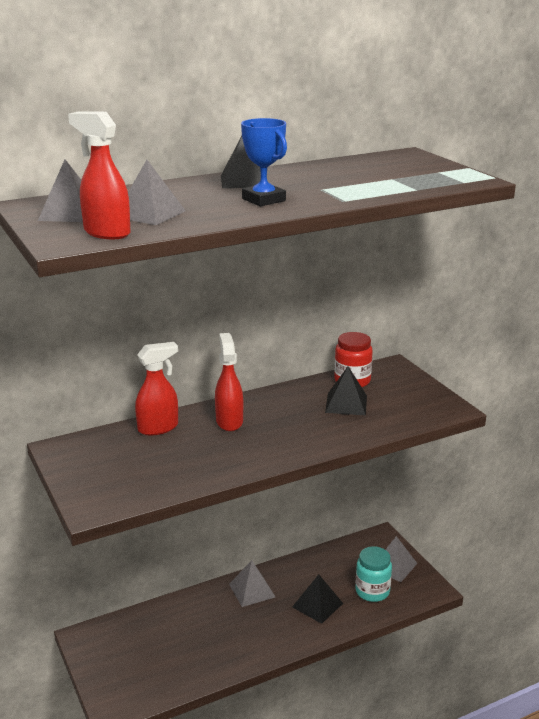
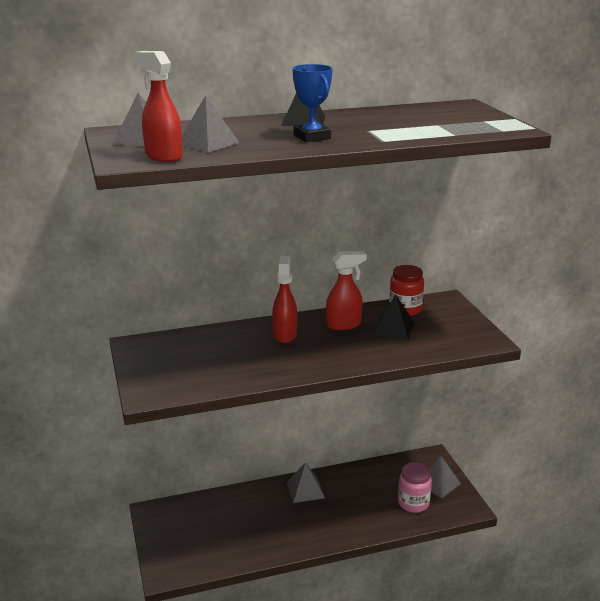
camera: 10 degrees right, 0 degrees up
(158, 428) = (222, 335): red spray bottle -> red spray bottle (344, 325)
(317, 605) = (361, 509): black pyramid -> none
(372, 591) = (413, 503): turquoise jar -> pink jar

